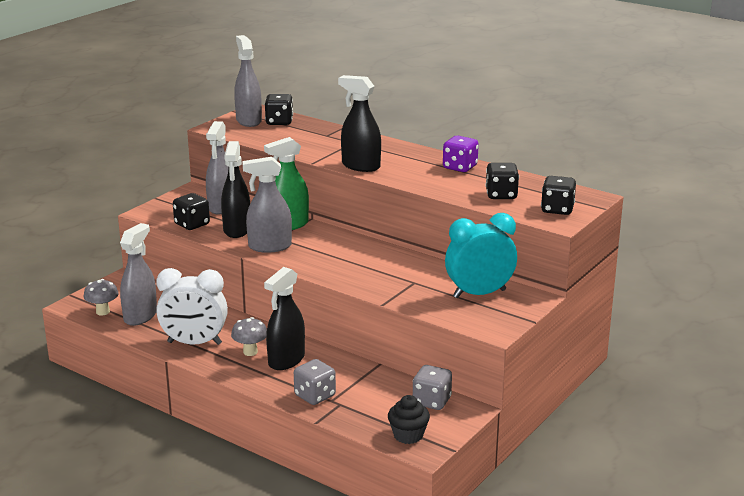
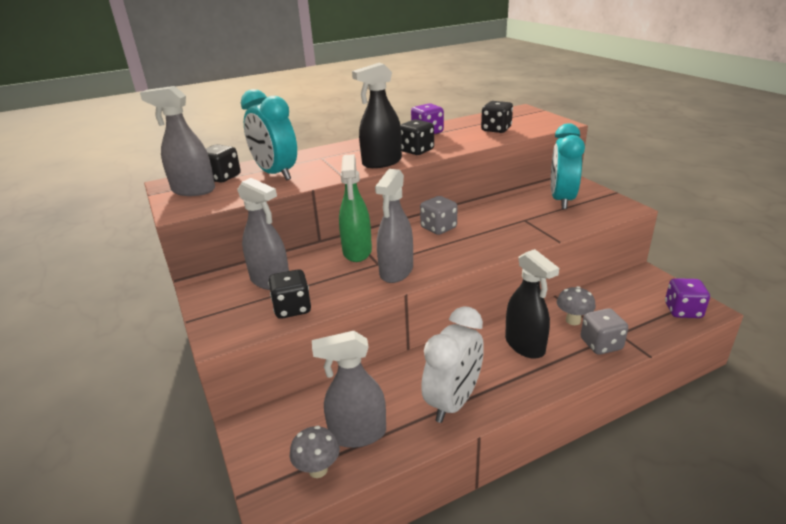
camera: 60 degrees left, 5 degrees up
(140, 316) = (357, 434): grey spray bottle -> grey spray bottle turned 60 degrees counterclockwise
(237, 230) = (337, 282): black spray bottle -> none
(250, 352) = (495, 365): grey mushroom -> grey mushroom (573, 320)
(302, 136) = (276, 174): none -> turquoise clock
(408, 435) = (683, 311): black cupcake -> purple dice
(431, 401) = (629, 286): grey dice -> grey dice (438, 228)
(557, 209) = (537, 120): black dice -> black dice (416, 151)

